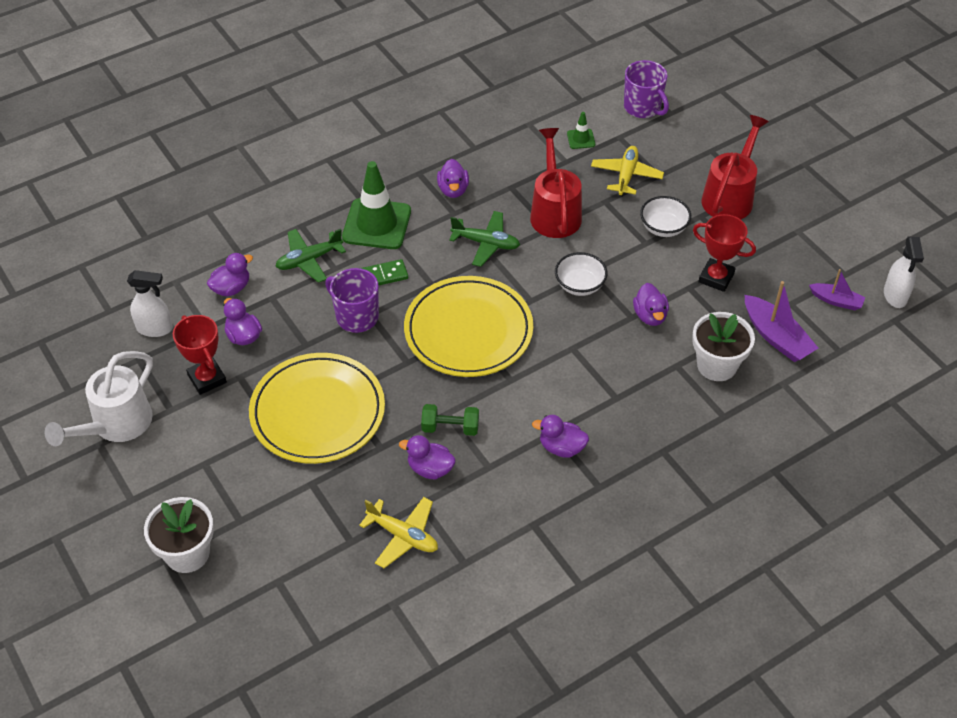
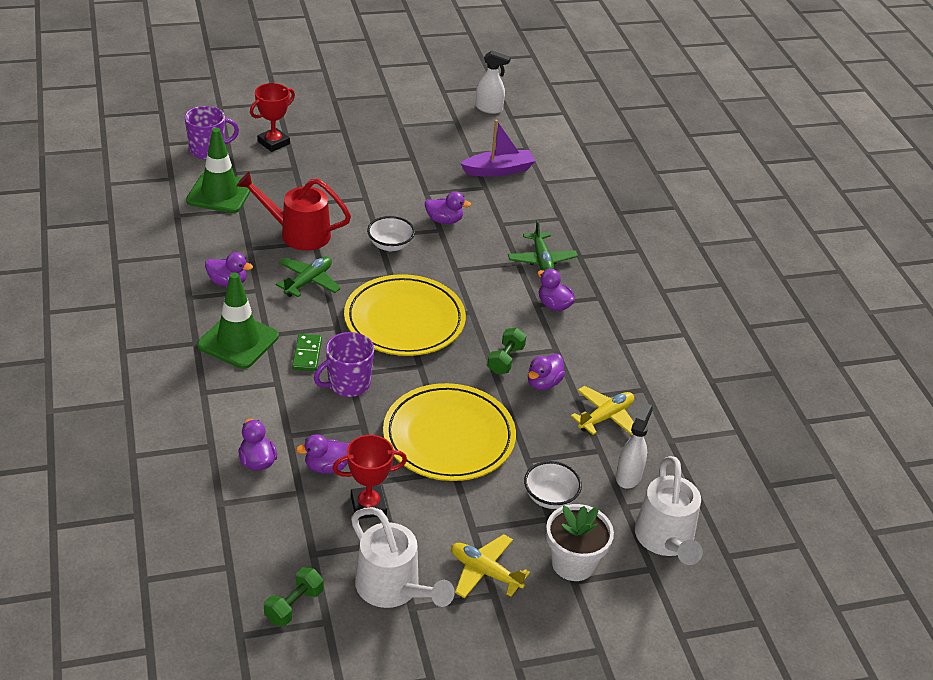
camera: 75 degrees left, 10 degrees down
(79, 365) = (294, 605): none -> green dumbbell
(155, 329) = (278, 532): white spray bottle -> white spray bottle (628, 476)
(242, 628) = (666, 541): none -> white watering can
(309, 260) = (255, 397): green plane -> green plane (541, 260)
(561, 447) = (554, 305): purple duck -> purple duck turned 105 degrees clockwise
(581, 139) = (220, 193): green traffic cone -> green traffic cone, size x2.24
(626, 176) = (283, 184): yellow plane -> yellow plane (485, 572)
(663, 228) = (355, 184): white bowl -> white bowl (550, 497)
(716, 278) = (424, 177): red trophy -> red trophy (273, 143)
(717, 365) = (511, 205): white flower pot -> none
(730, 196) = (343, 142): red watering can -> none
(836, 301) = (479, 133): purple boat -> none

